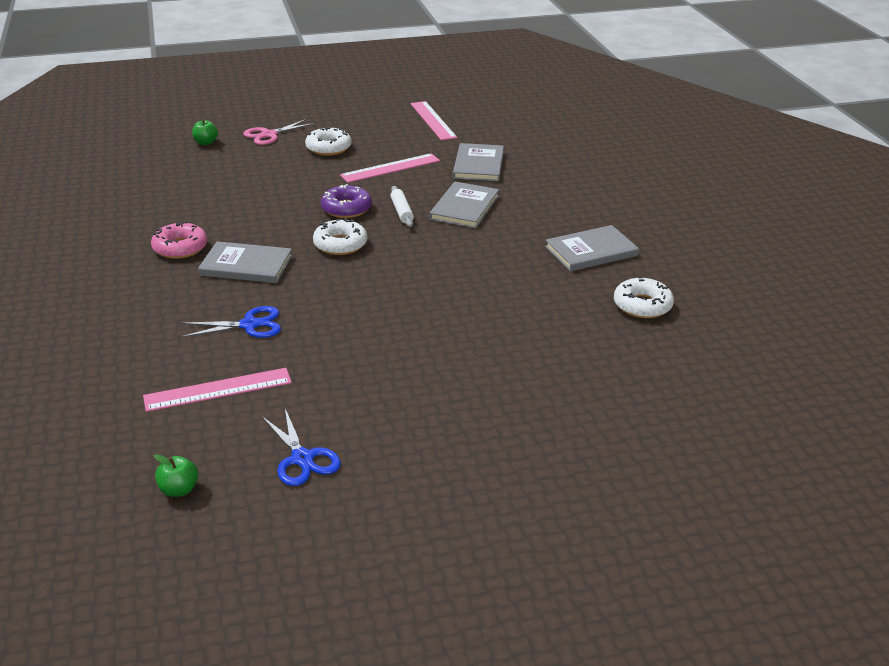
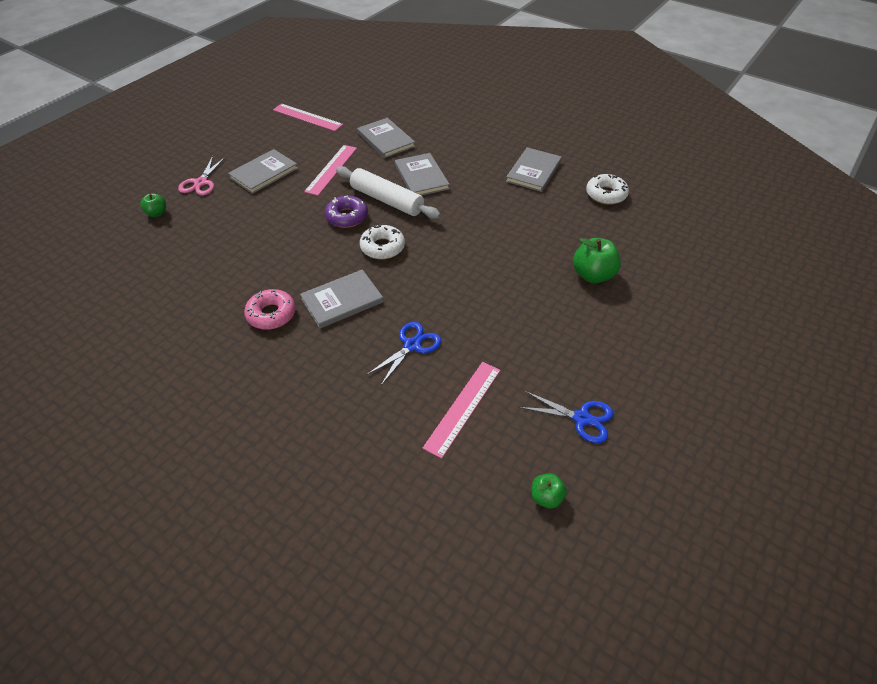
camera: 40 degrees left, 15 degrees up
(328, 148) = (263, 173): white donut -> grey book
(401, 211) = (387, 200): white rolling pin -> white rolling pin, size x1.91
(505, 362) = (593, 275): none -> green apple

